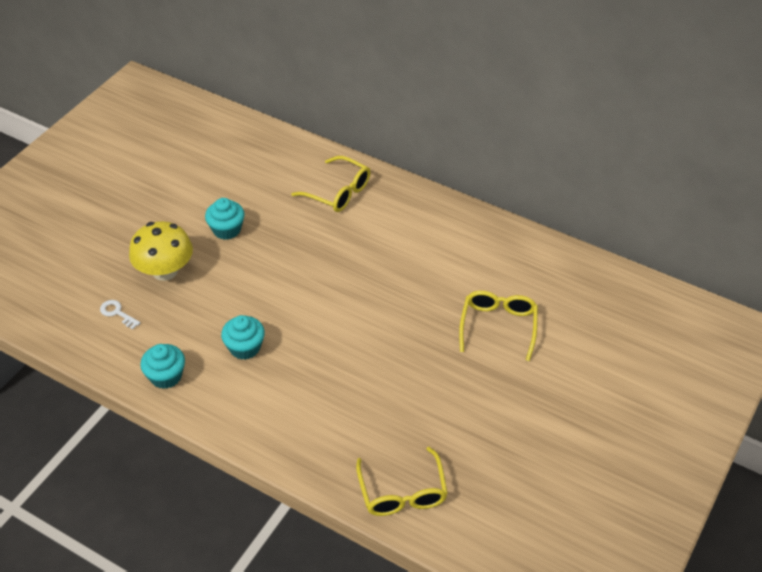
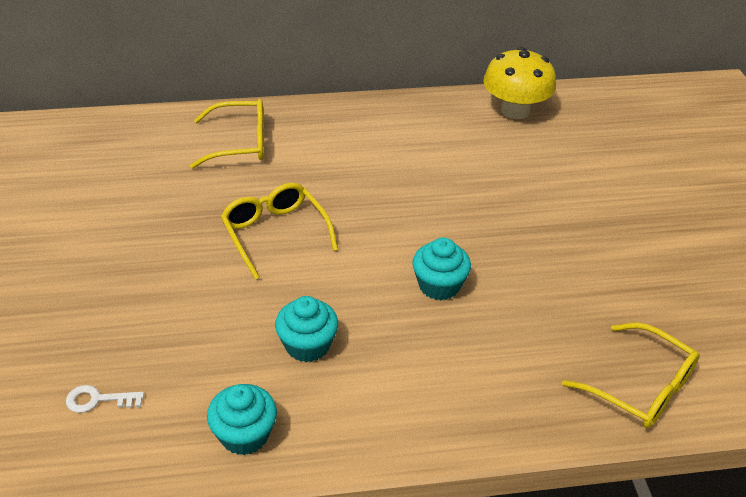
camera: 40 degrees left, 5 degrees down
(165, 271) = (115, 318): yellow mushroom -> yellow mushroom (515, 110)
(227, 230) = (149, 236): turquoise cupcake -> turquoise cupcake (439, 285)
(498, 327) = (535, 184): yellow glasses -> yellow glasses (275, 234)

